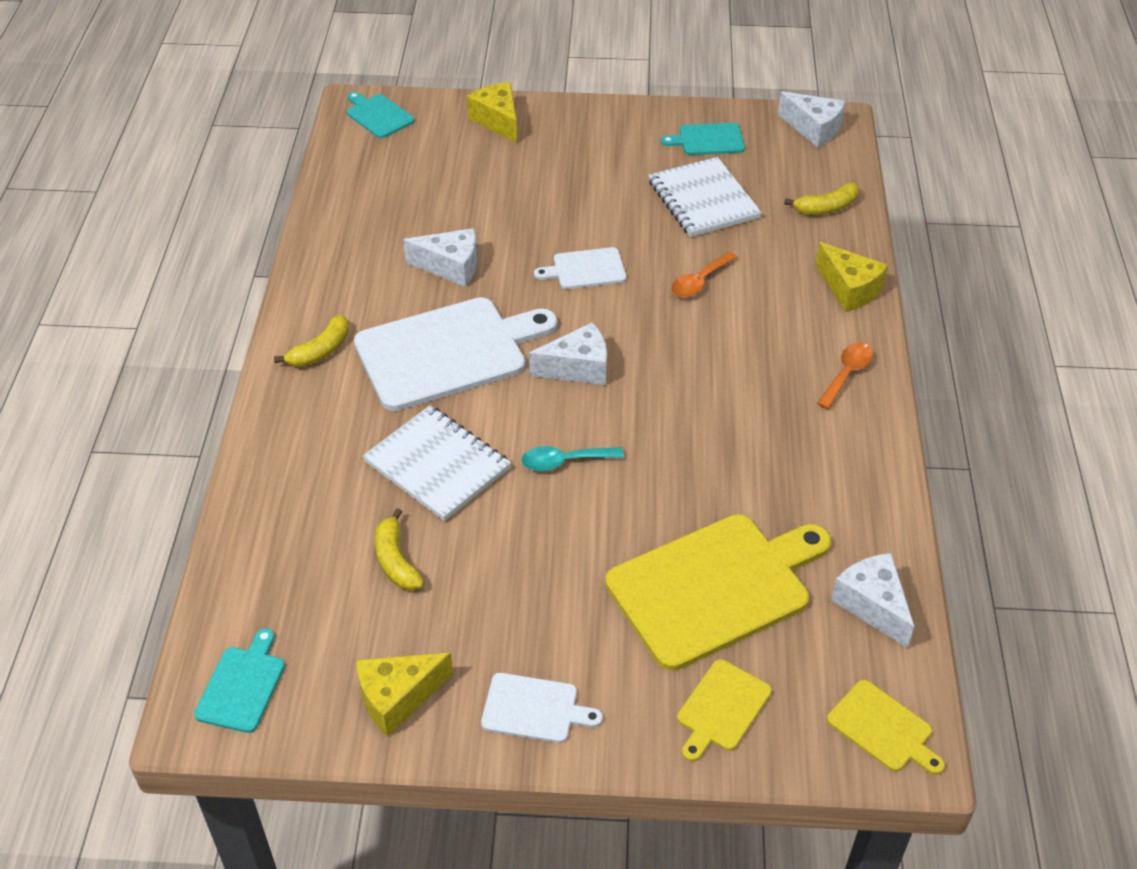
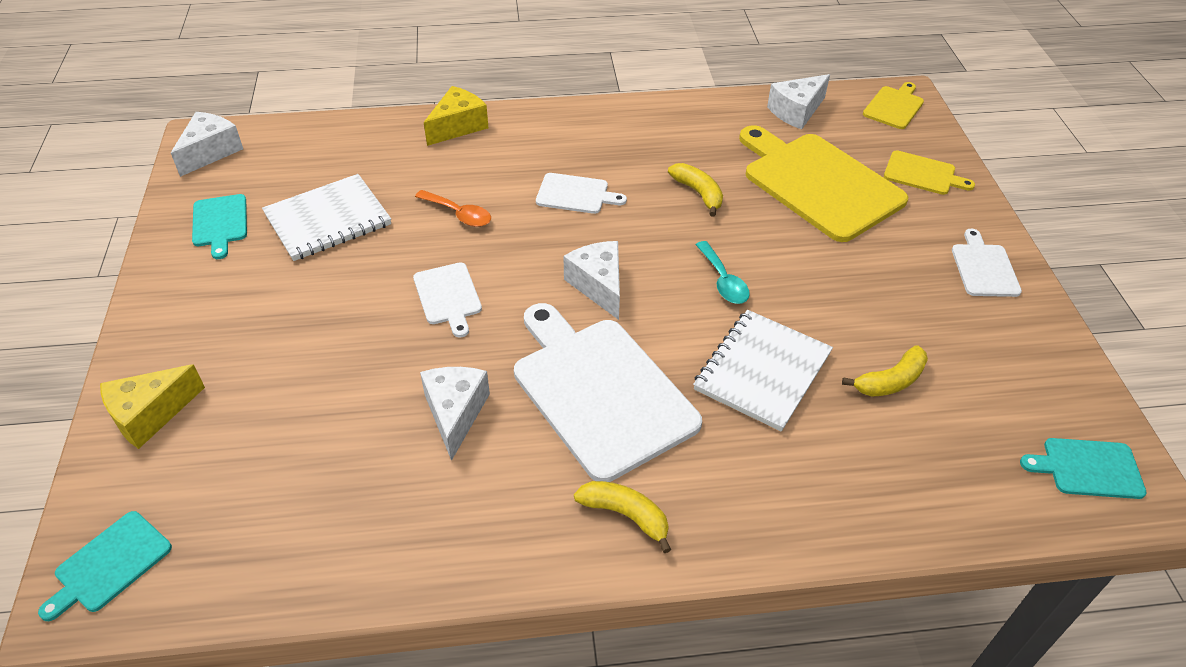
camera: 100 degrees left, 0 degrees up
(397, 698) = (1027, 352): yellow cheese -> none
(720, 368) = (575, 194): none -> white cutting board
(826, 207) = (341, 141): yellow banana -> yellow banana (698, 193)
(847, 374) = (565, 126): orange spoon -> none

